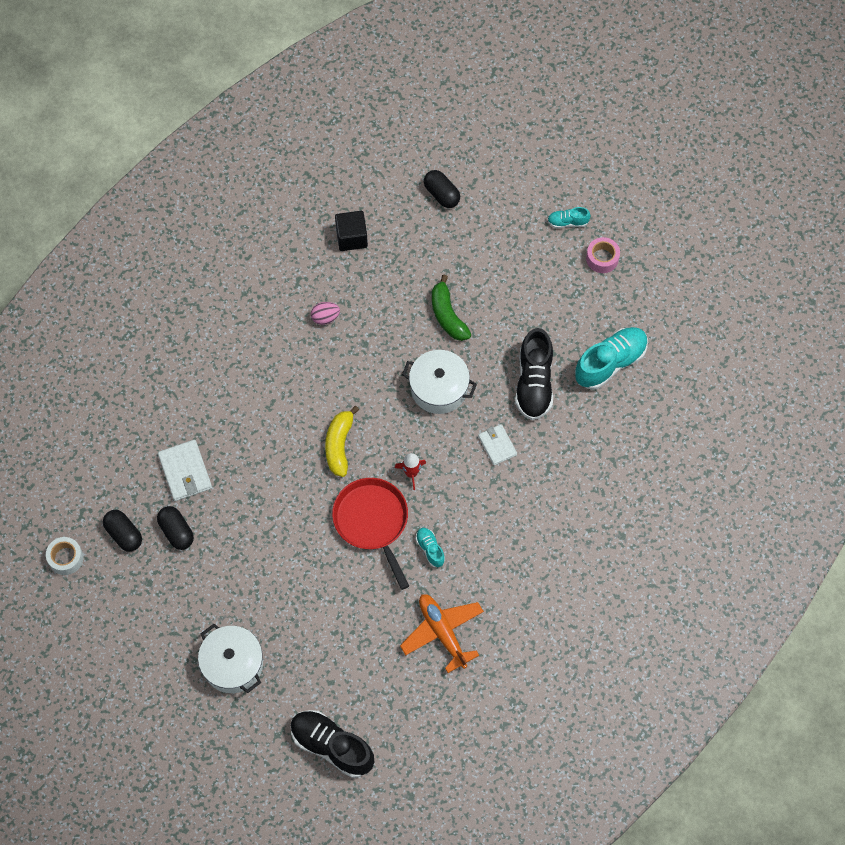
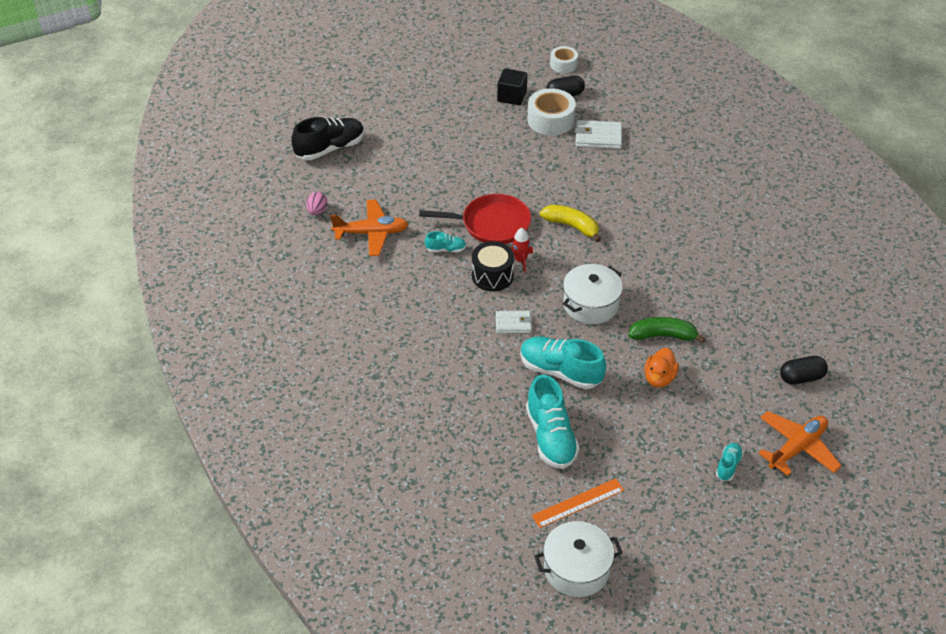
camera: 115 degrees right, 20 degrees down
(176, 531) = (550, 120): black capsule -> white tape
(233, 664) = (427, 119): white pot -> white pot (576, 569)
(325, 317) = (700, 255): pink egg -> pink egg (317, 211)
(351, 237) = (777, 297): black cube -> black cube (512, 96)
(445, 490) = (492, 276): none -> black drum
(500, 302) = (659, 378): none -> orange duck
(521, 178) = (797, 448): none -> orange plane
(534, 383) = (560, 371): black shoe -> turquoise shoe
(602, 258) = (672, 478): pink tape -> none
(665, 318) = (578, 503): none -> orange ruler

